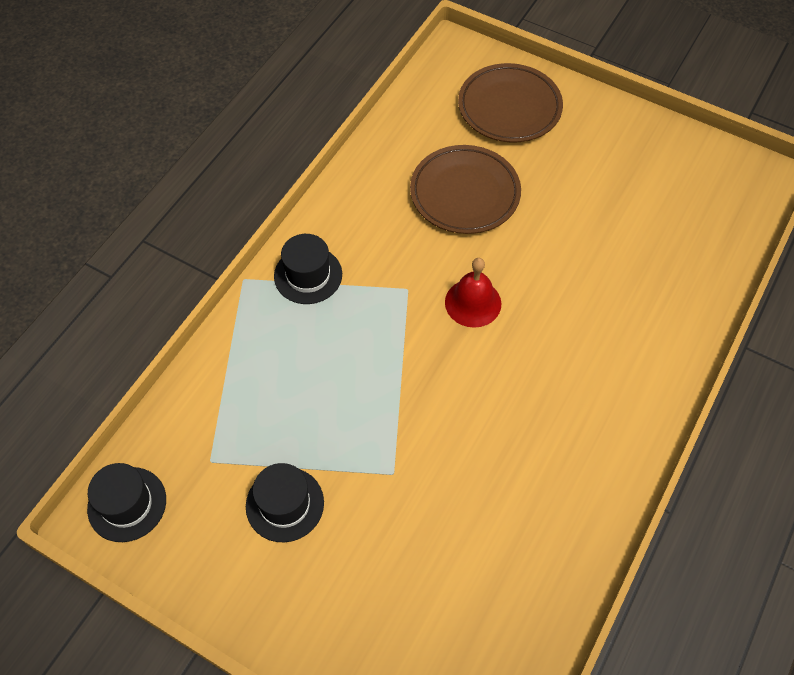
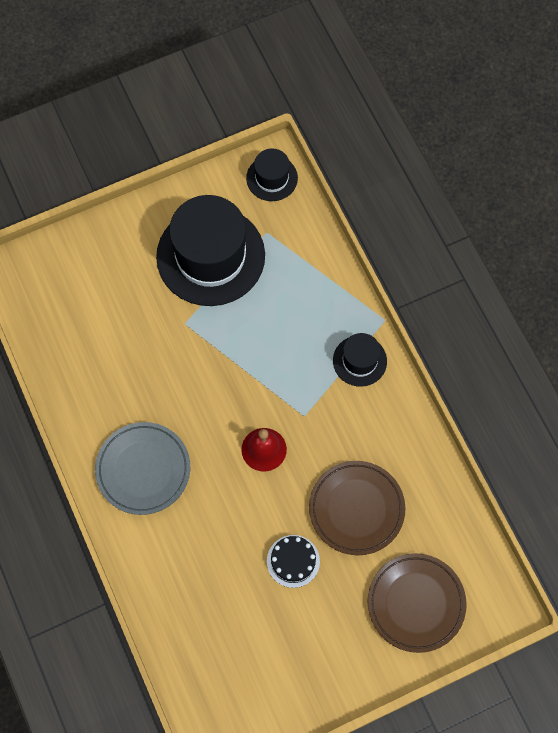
camera: 125 degrees right, 10 degrees up
(285, 504) = (210, 256): black hat -> black hat, size x2.06
(558, 214) = (293, 561): none -> black cake
(591, 400) = (143, 469): none -> grey plate

